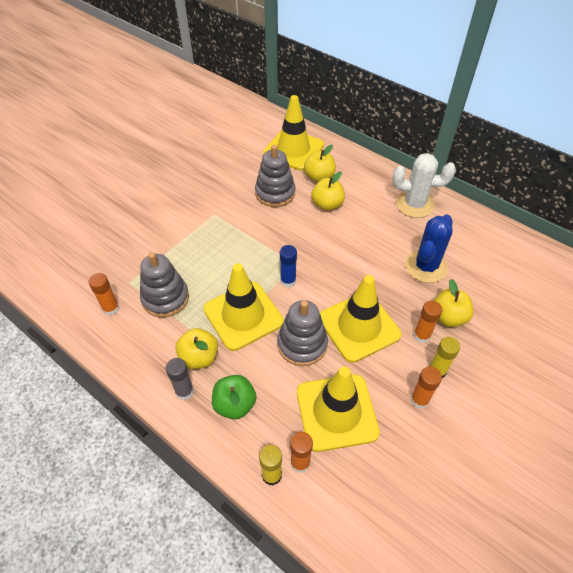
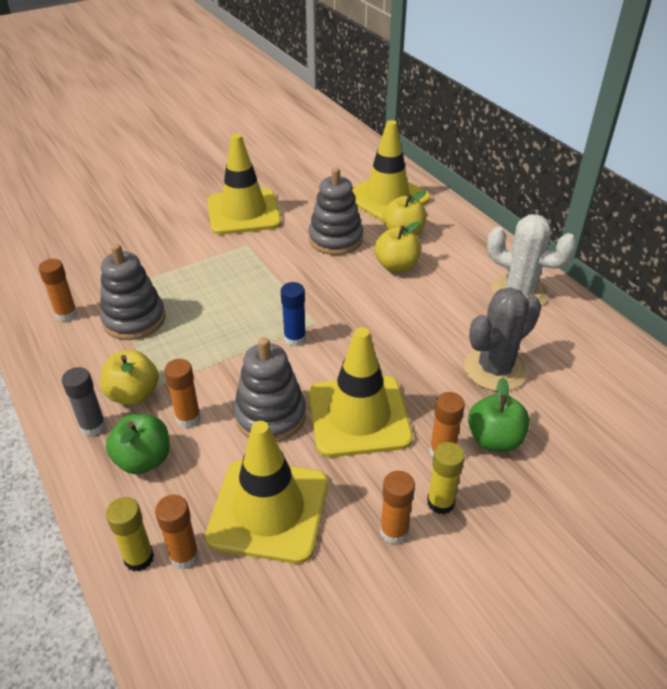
camera: 20 degrees right, 10 degrees down
(243, 315) = (215, 362): yellow traffic cone -> yellow traffic cone (243, 212)
(248, 363) = (188, 418): none -> orange glue stick
(426, 266) = (495, 369): blue cactus -> grey cactus
(448, 317) = (494, 440): yellow apple -> green apple

